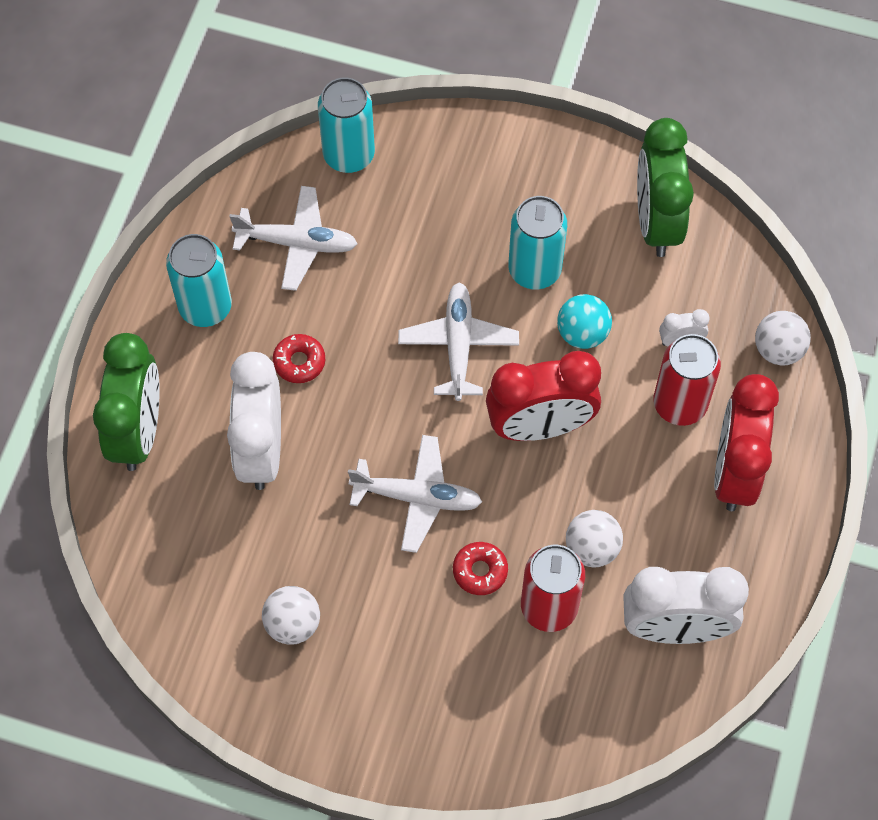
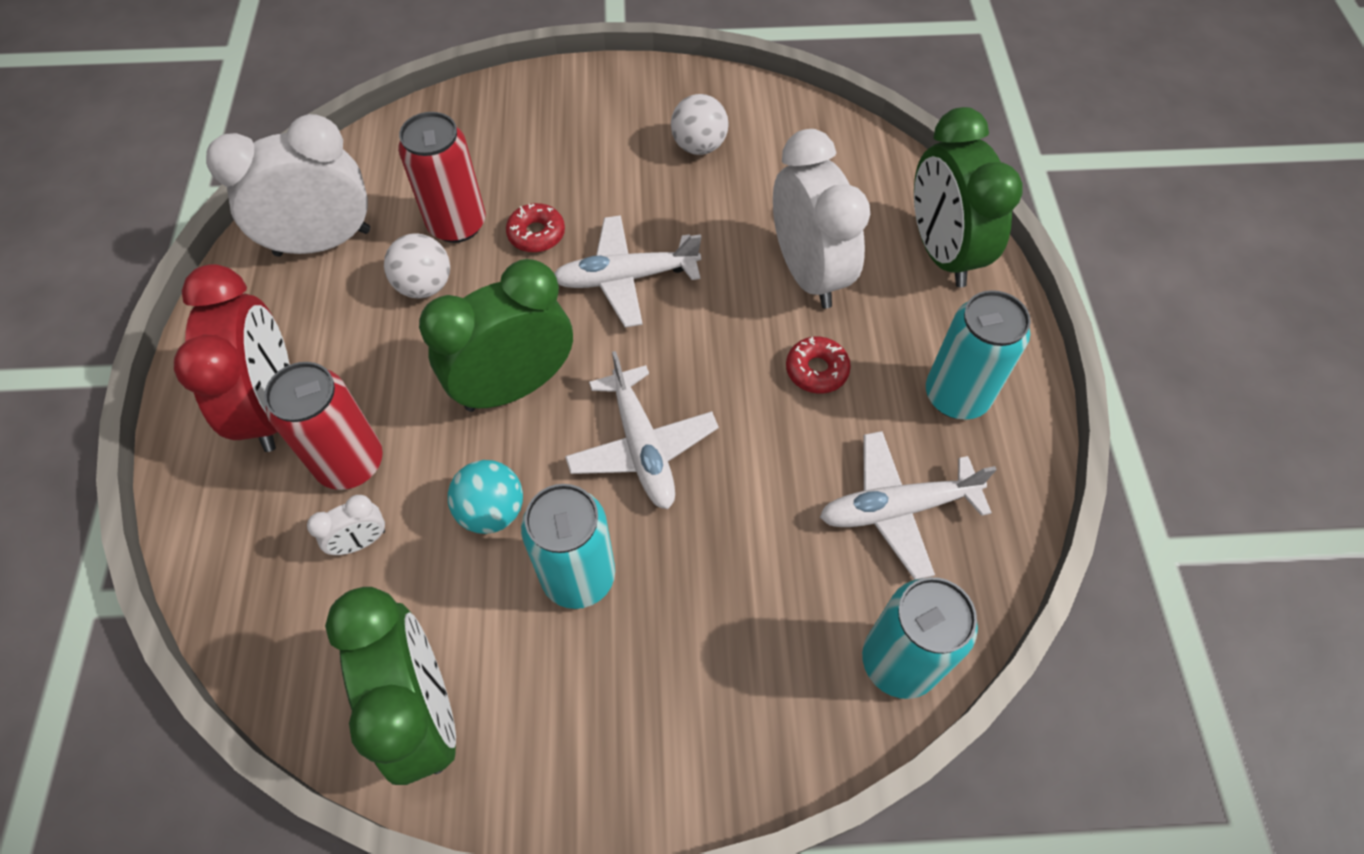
camera: 160 degrees right, 5 degrees down
(540, 426) = (514, 386): red clock -> green clock
(778, 349) = (226, 573): white ball -> none

